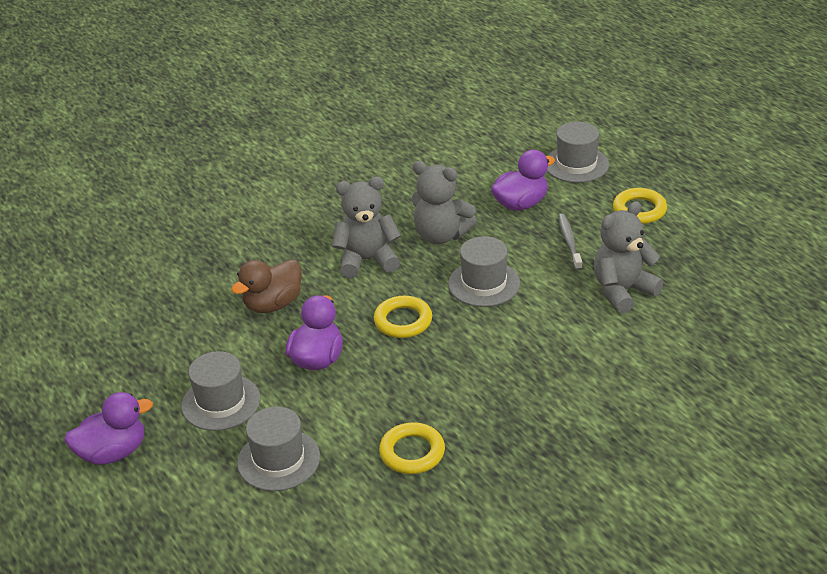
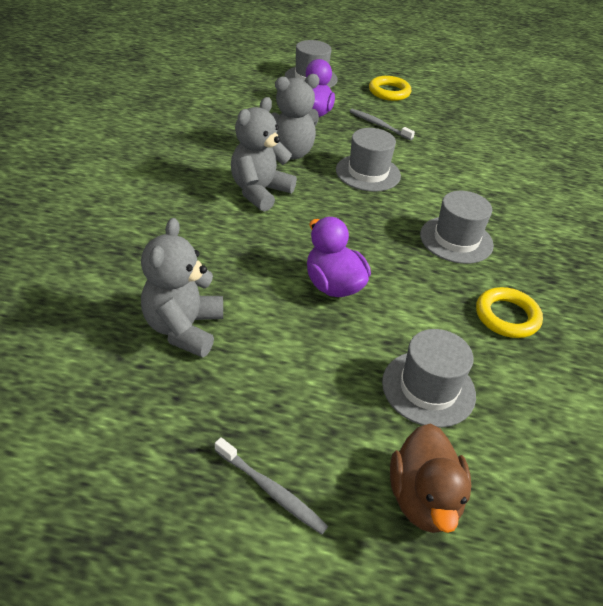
camera: 50 degrees left, 5 degrees up
(113, 452) = (272, 491): purple duck -> grey toothbrush
(221, 402) = (306, 370): grey hat -> grey hat (456, 240)
(273, 304) = (230, 260): brown duck -> brown duck (423, 498)
(403, 321) = (353, 223): yellow ring -> none
(622, 291) = (455, 142): grey teddy bear -> grey teddy bear (184, 328)

